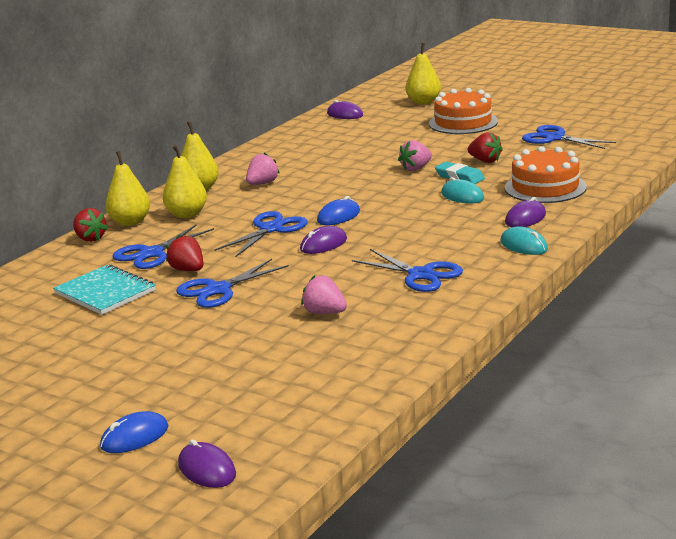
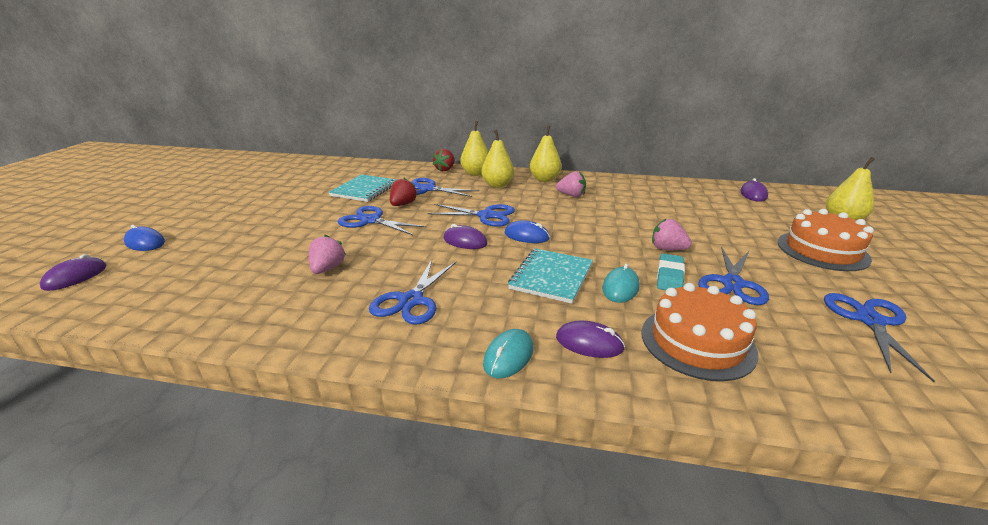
camera: 65 degrees right, 5 degrees up
(425, 217) = (551, 277): none -> turquoise notebook
(485, 161) = (732, 283): red strawberry -> blue scissors

